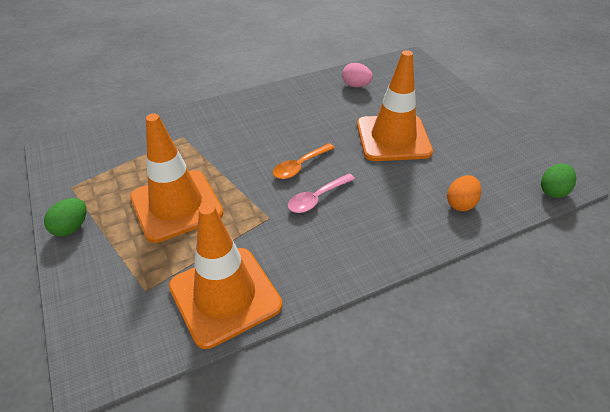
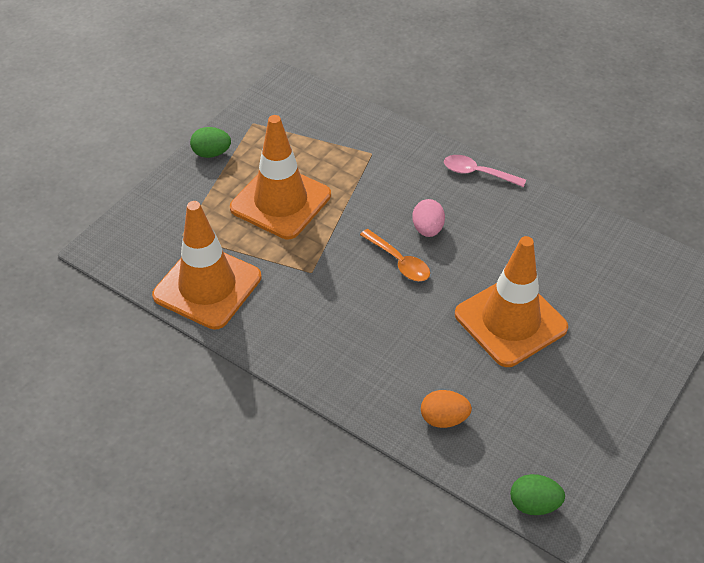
camera: 60 degrees right, 5 degrees up
(300, 166) = (399, 262): orange spoon -> orange spoon turned 150 degrees counterclockwise
(317, 198) = (363, 296): pink spoon -> pink spoon (477, 173)
(356, 85) = (586, 248): pink egg -> pink egg (427, 229)

